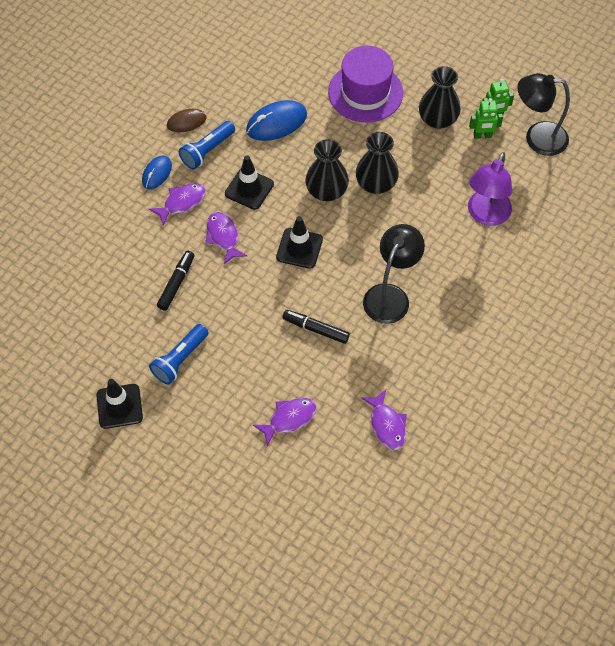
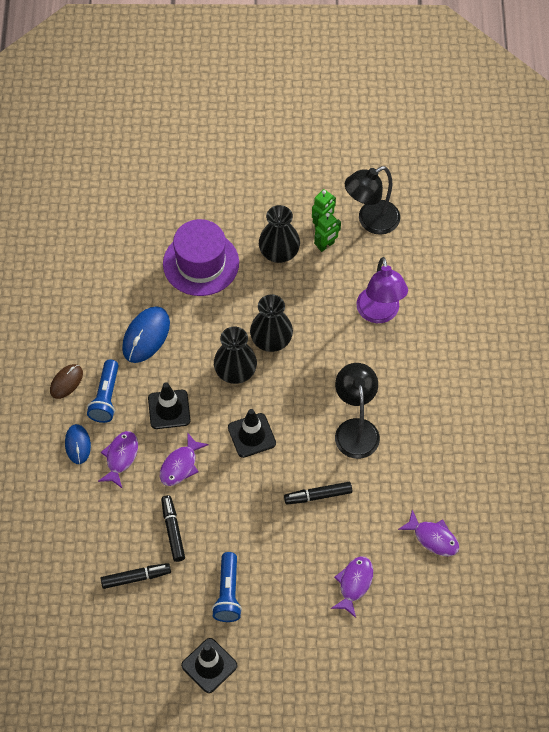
camera: 35 degrees left, 0 degrees up
(118, 301) = (135, 577): none -> black marker
(223, 237) = (180, 465): purple fish -> purple fish turned 90 degrees counterclockwise

